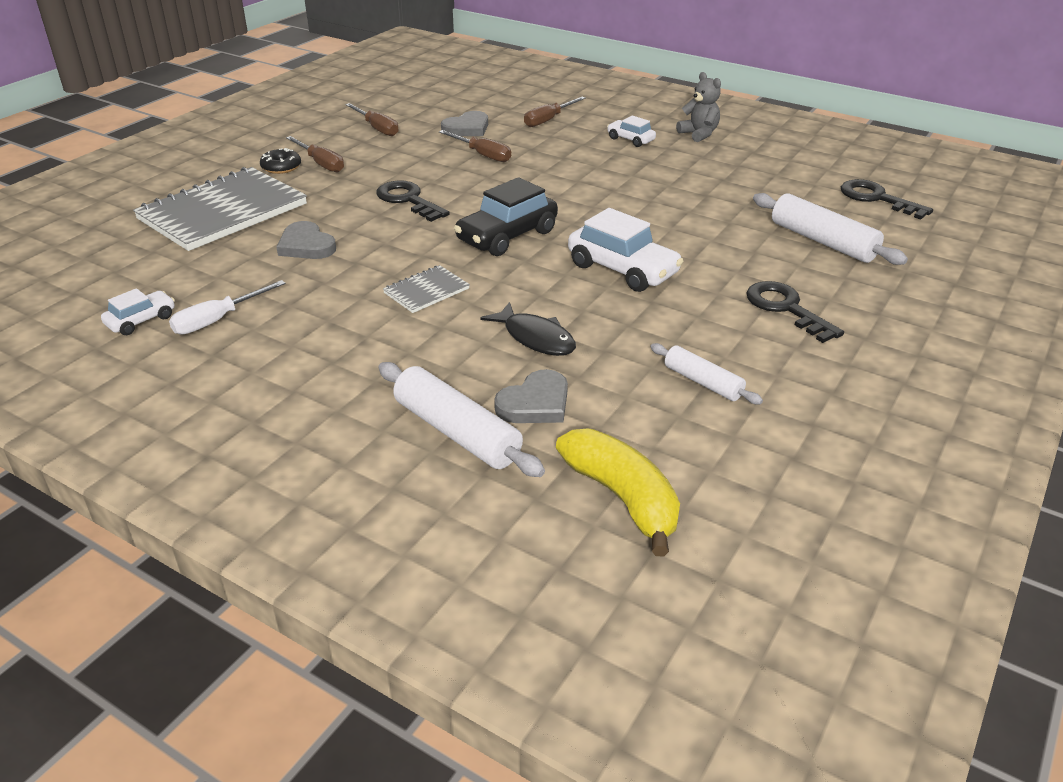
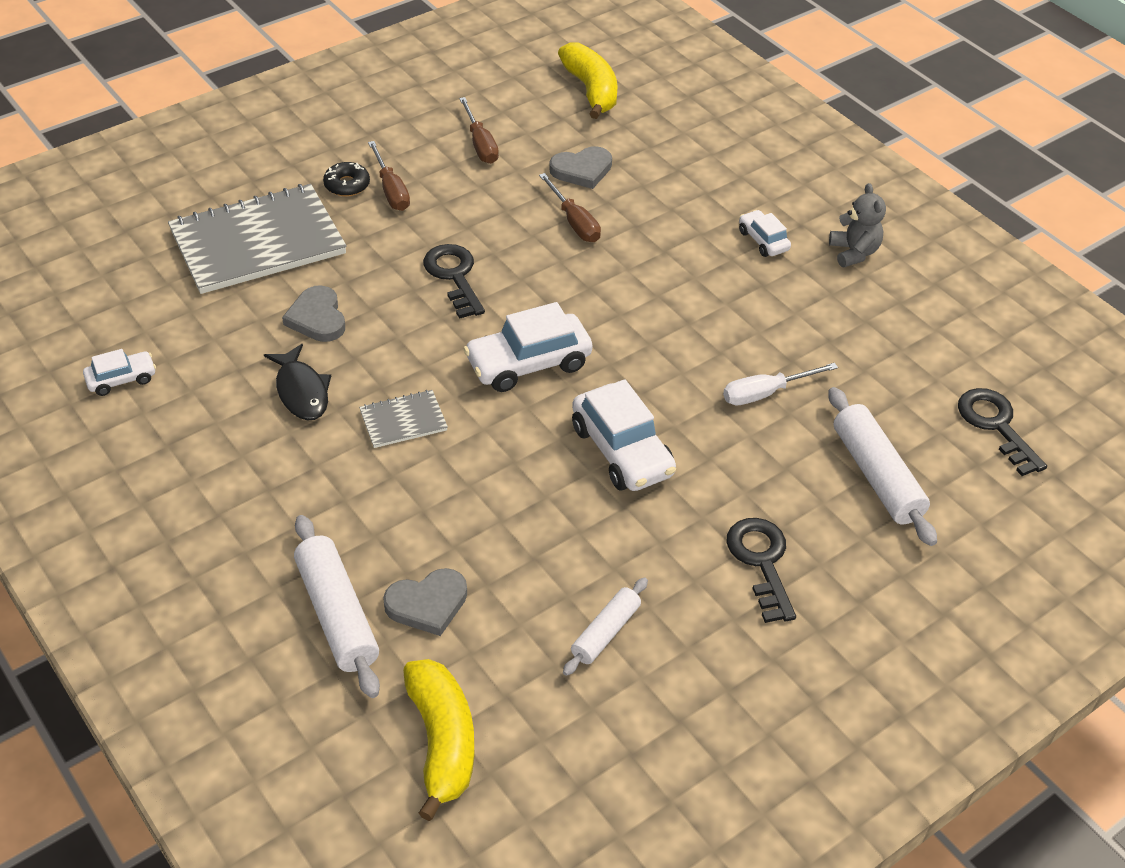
camera: 20 degrees right, 10 degrees up
(217, 320) = (189, 400): white screwdriver -> white screwdriver (765, 393)
(442, 89) = (591, 90): none -> yellow banana
(507, 236) = (528, 363): black car -> white car
(535, 338) = (475, 520): black fish -> black fish (301, 391)
(548, 120) = (685, 179): brown screwdriver -> none
(702, 382) = (605, 632): white rolling pin -> white rolling pin turned 60 degrees clockwise

